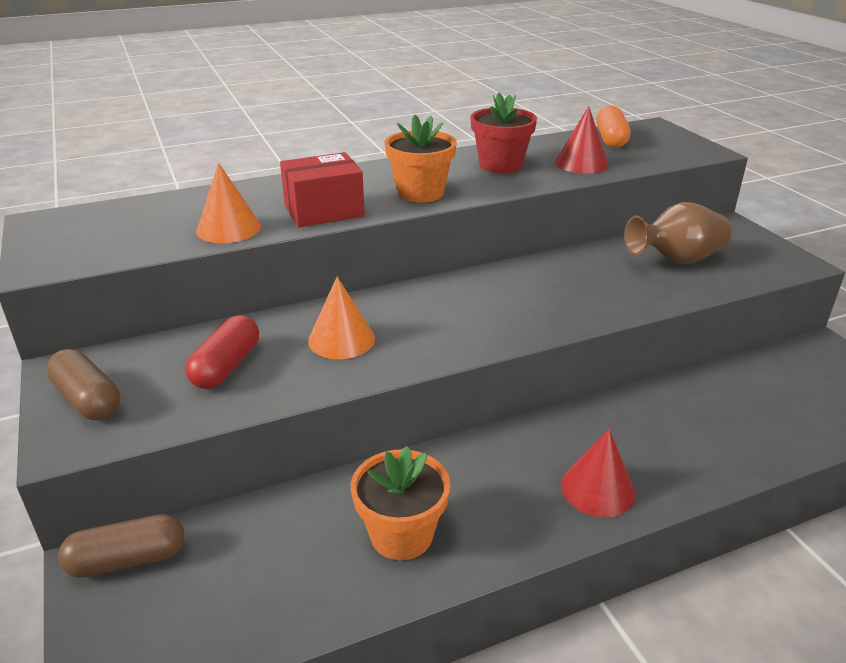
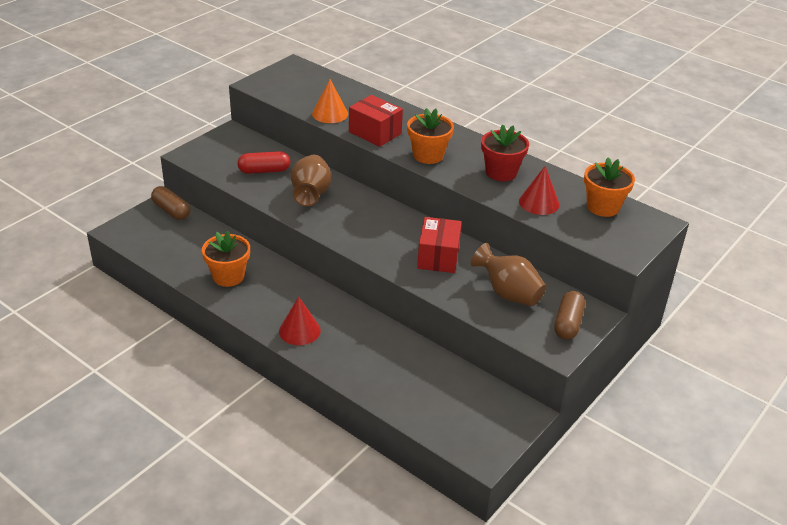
camera: 60 degrees right, 5 degrees up
(88, 399) = (216, 147): brown capsule -> brown capsule (568, 323)
(341, 339) = (311, 194): orange cone -> brown vase
(575, 282) = (438, 257): none -> red box
(610, 139) = (603, 207): orange capsule -> orange flower pot

